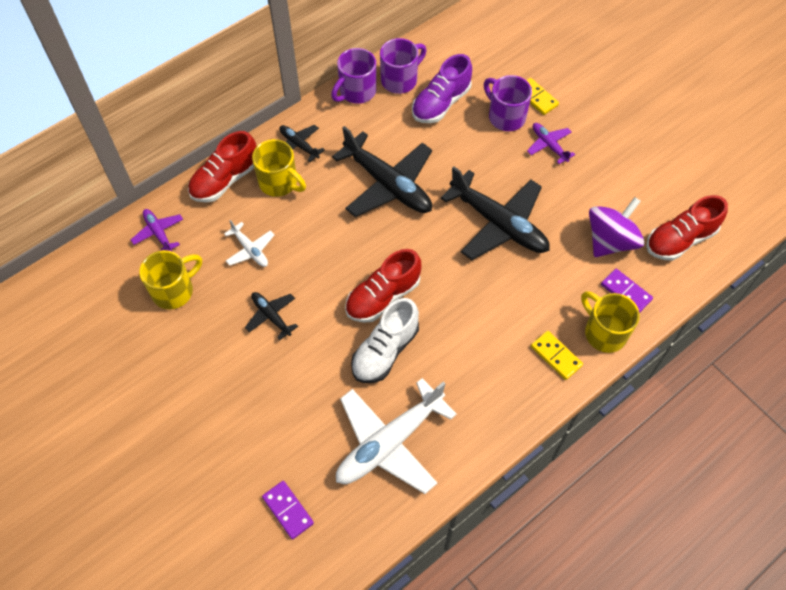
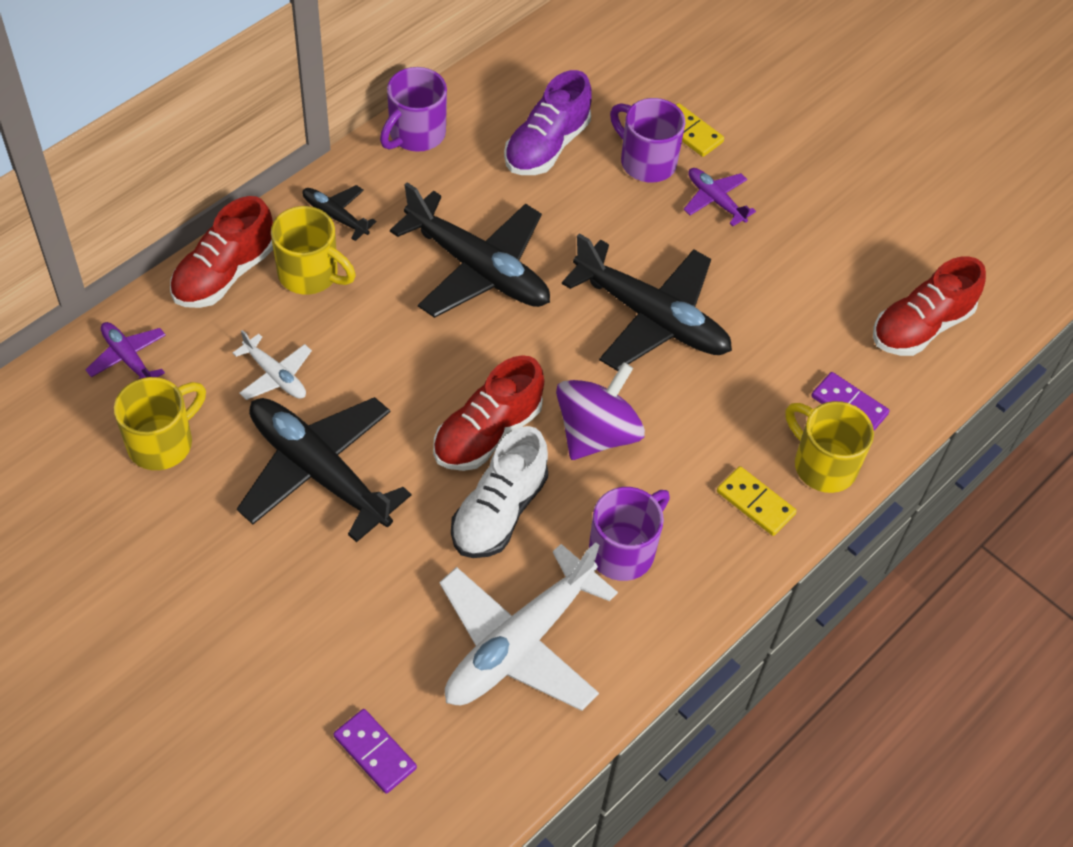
camera: 10 degrees left, 5 degrees down
(271, 316) = (319, 471): black plane -> black plane, size x2.08
(400, 80) = (481, 114): purple mug -> purple mug (623, 550)
(610, 241) = (819, 334): purple spinning top -> purple spinning top (596, 433)

